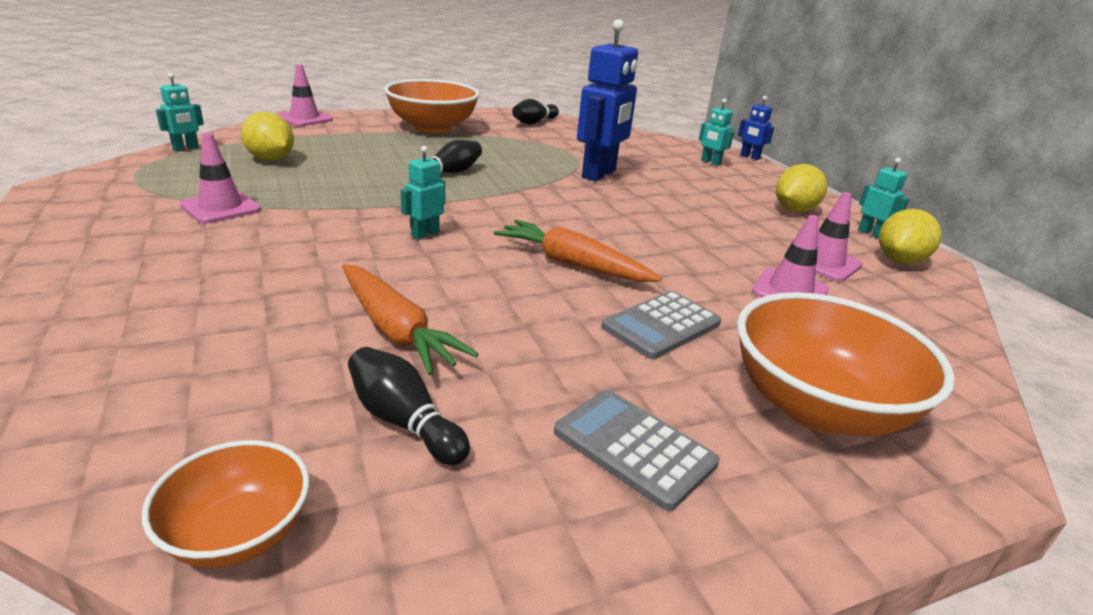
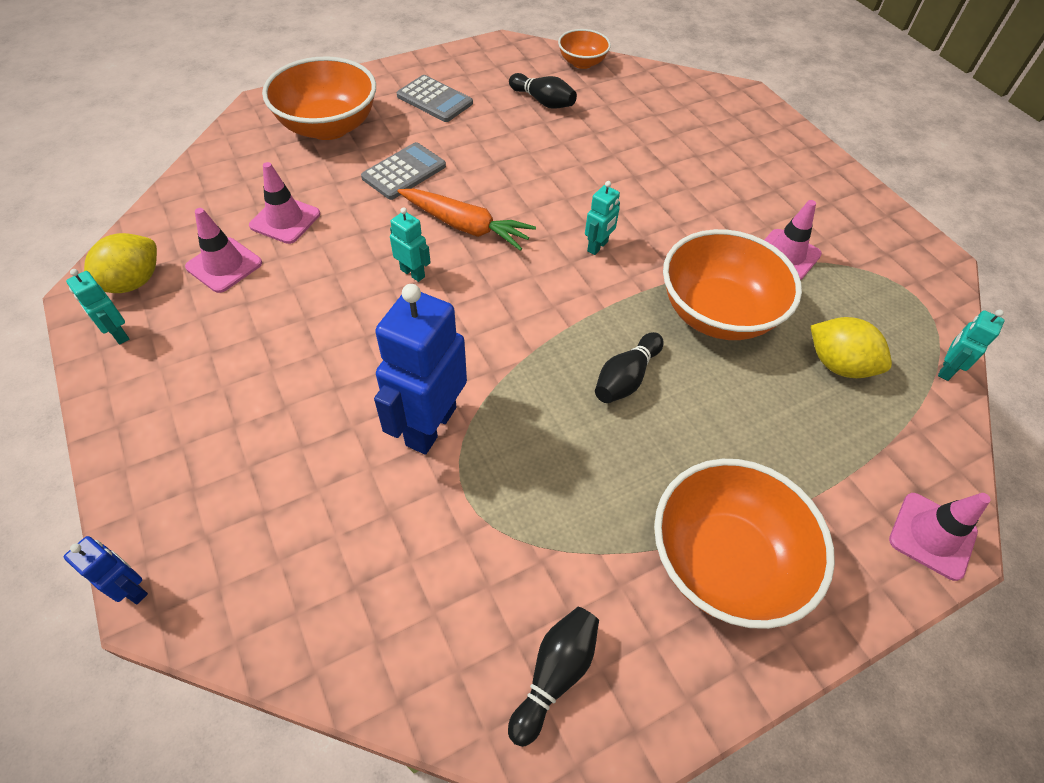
camera: 175 degrees right, 25 degrees up
(341, 188) = (717, 313): none -> orange bowl
(396, 330) = (572, 149): orange carrot -> none
(710, 162) = (229, 532): turquoise robot -> turquoise robot (413, 273)
(794, 210) = (182, 375): yellow lemon -> none

